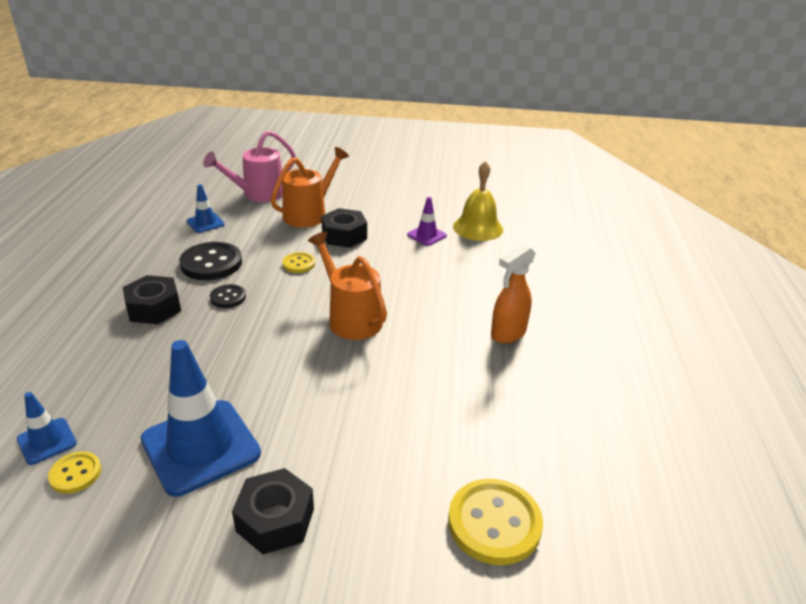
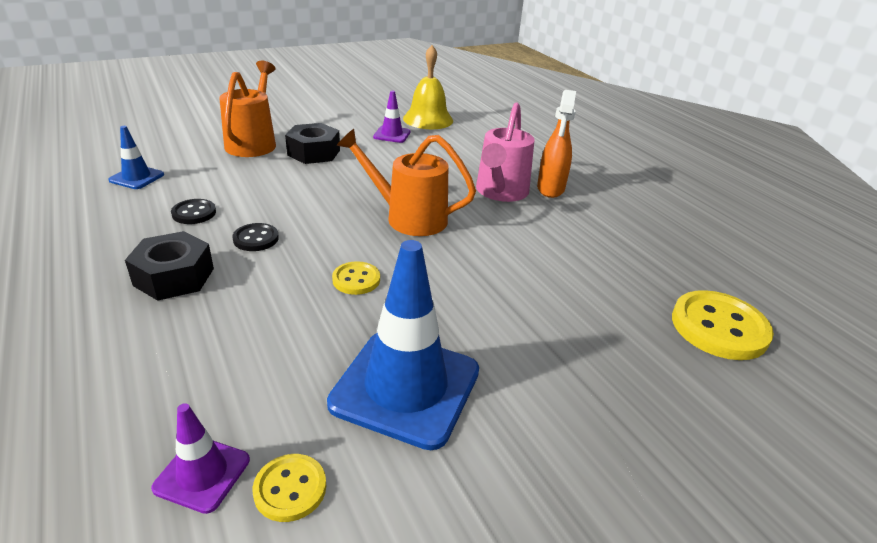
camera: 35 degrees left, 0 degrees up
(47, 441) = (202, 474): blue traffic cone -> purple traffic cone
(211, 263) = (194, 213): black button -> black button, size x0.54
(258, 194) = (170, 138): pink watering can -> pink watering can (500, 193)
(275, 520) = (563, 415): black nut -> none
(299, 264) = (297, 187): yellow button -> yellow button (356, 280)

